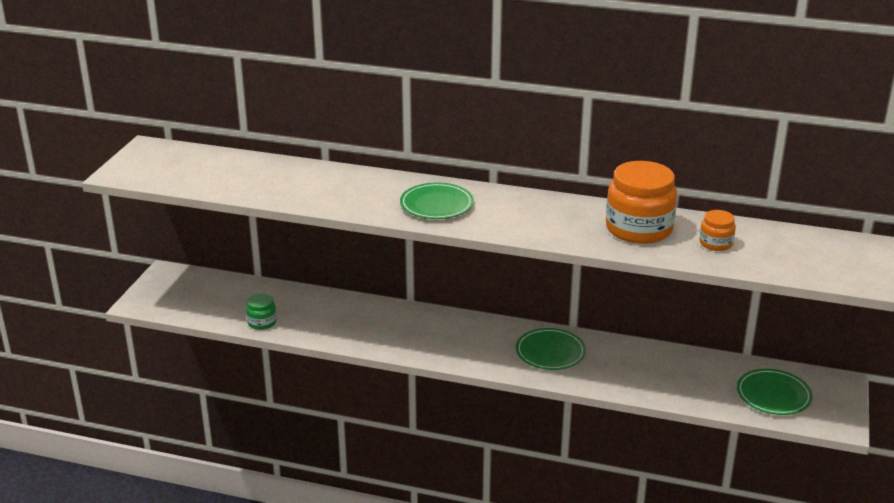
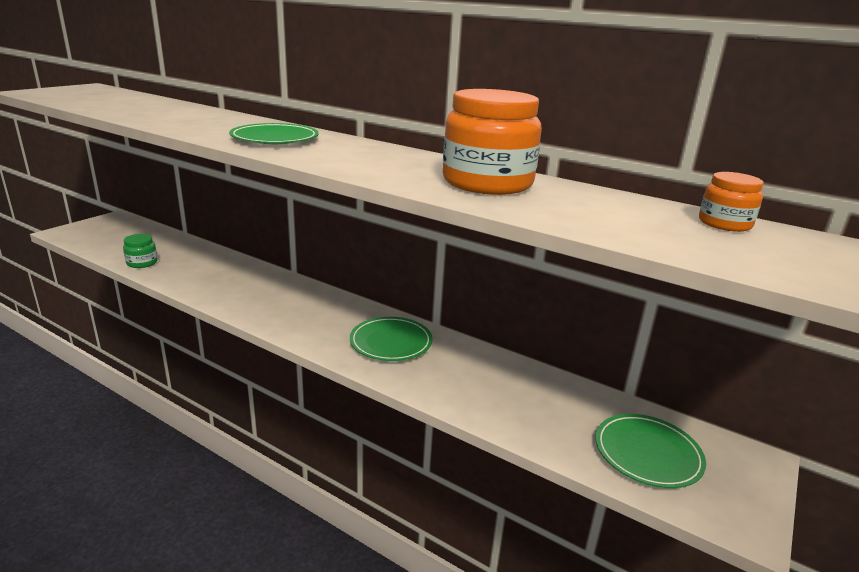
camera: 15 degrees right, 5 degrees down
(716, 243) = (584, 208): orange jar -> orange jar (724, 224)

